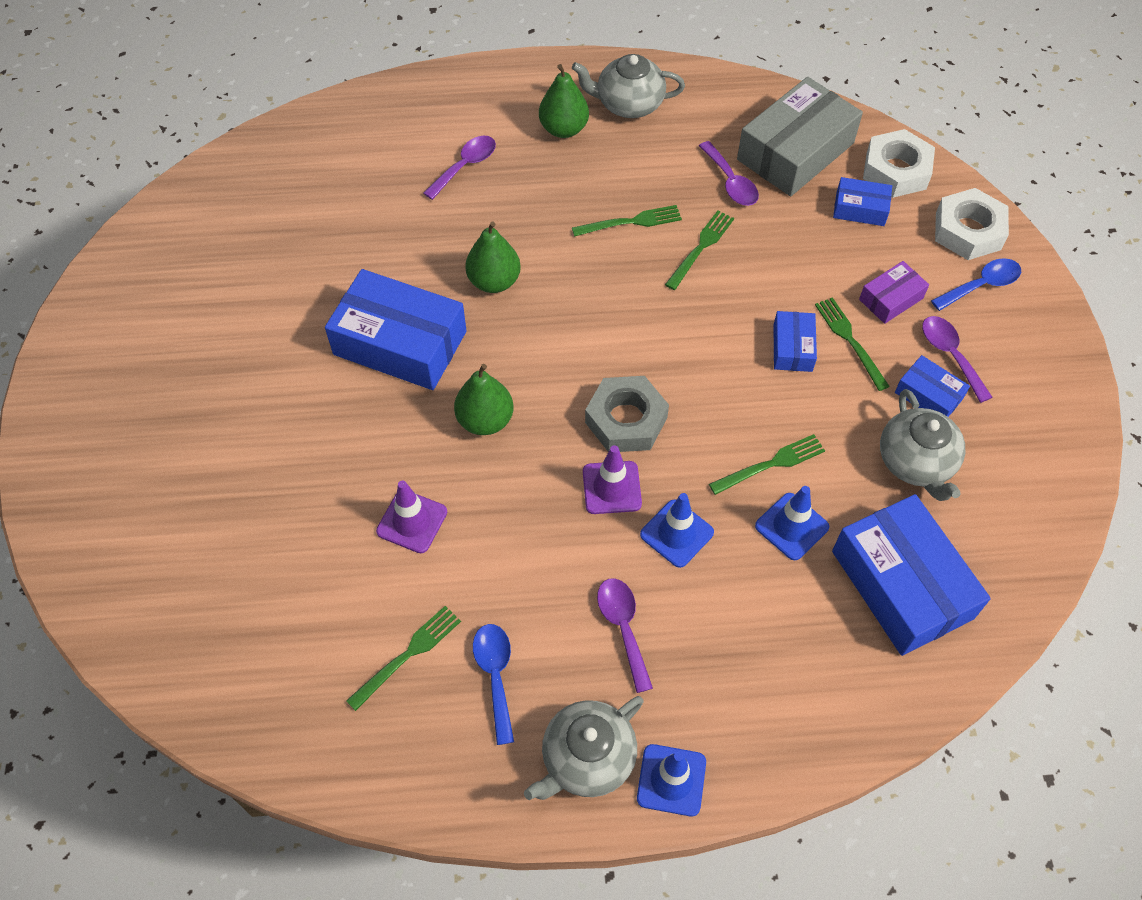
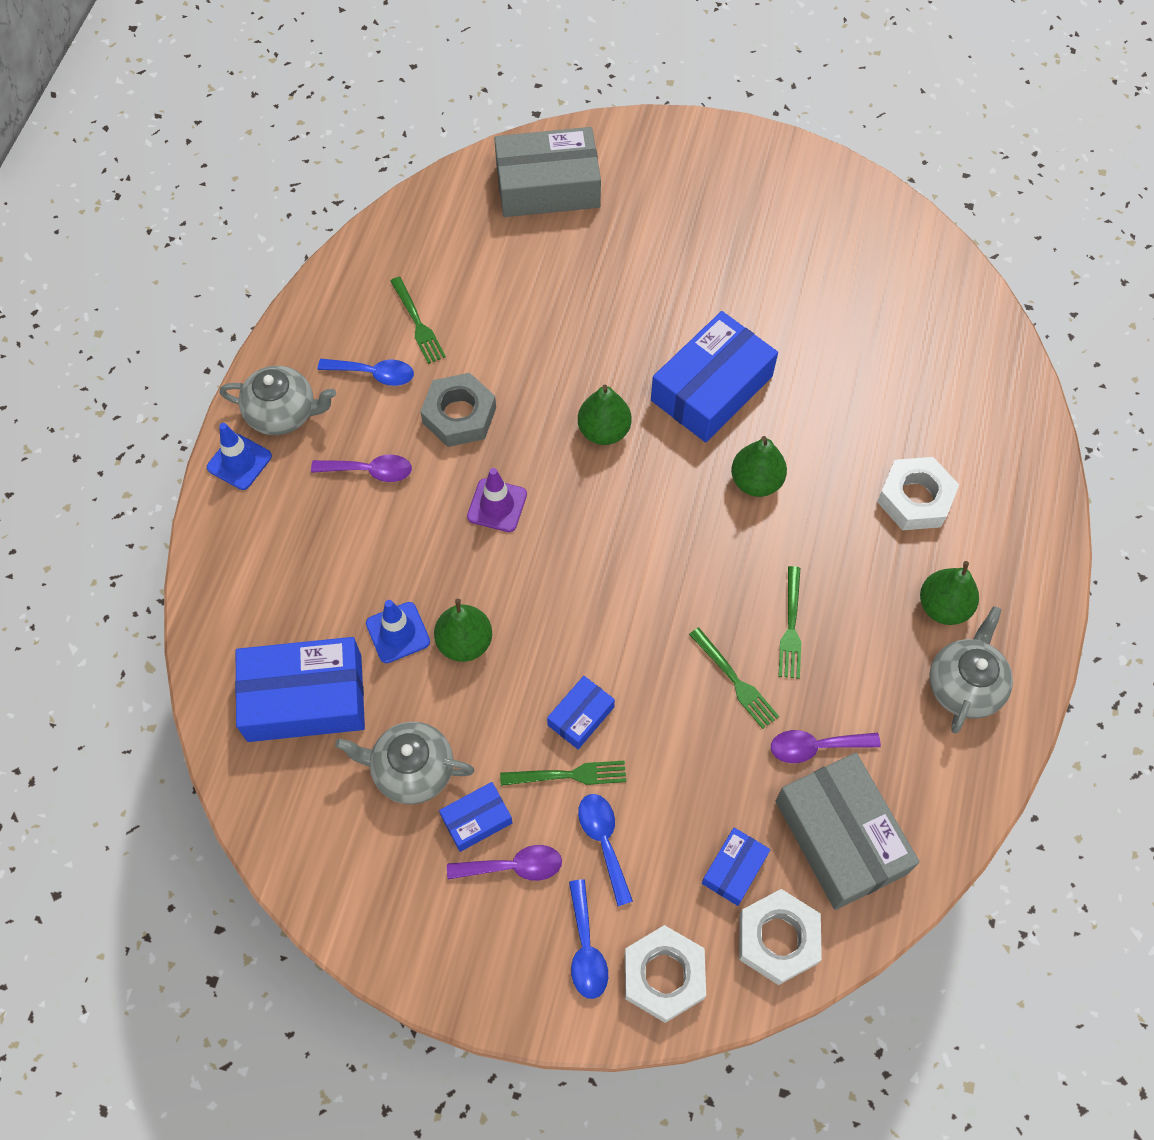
camera: 110 degrees right, 5 degrees up
(159, 583) = (548, 186): none -> grey box
(412, 521) = (529, 353): purple traffic cone -> none
(465, 166) = (915, 498): purple spoon -> white nut
(587, 758) = (283, 413): grey teapot -> grey teapot turned 120 degrees clockwise
(626, 420) = (559, 540): grey nut -> grey nut (459, 415)
(676, 533) = (432, 539): blue traffic cone -> none
(771, 464) = (465, 642): green fork -> green pear
(792, 348) = (581, 716): blue box -> blue box turned 75 degrees counterclockwise
(891, 299) = (603, 841): purple box -> blue spoon

